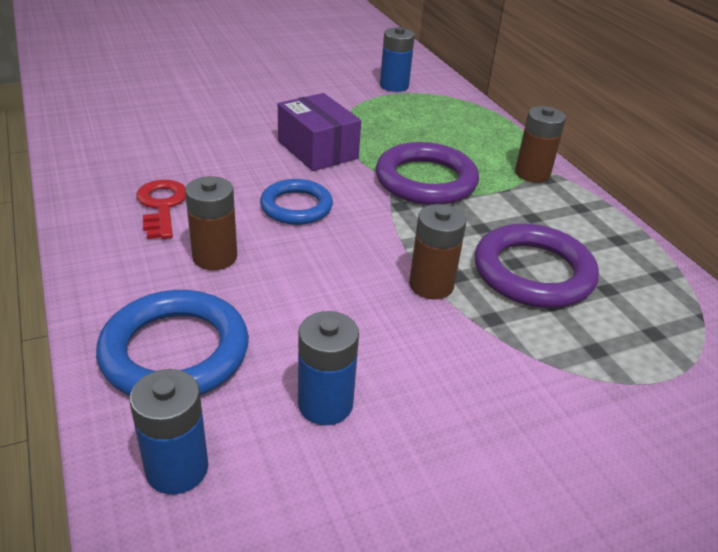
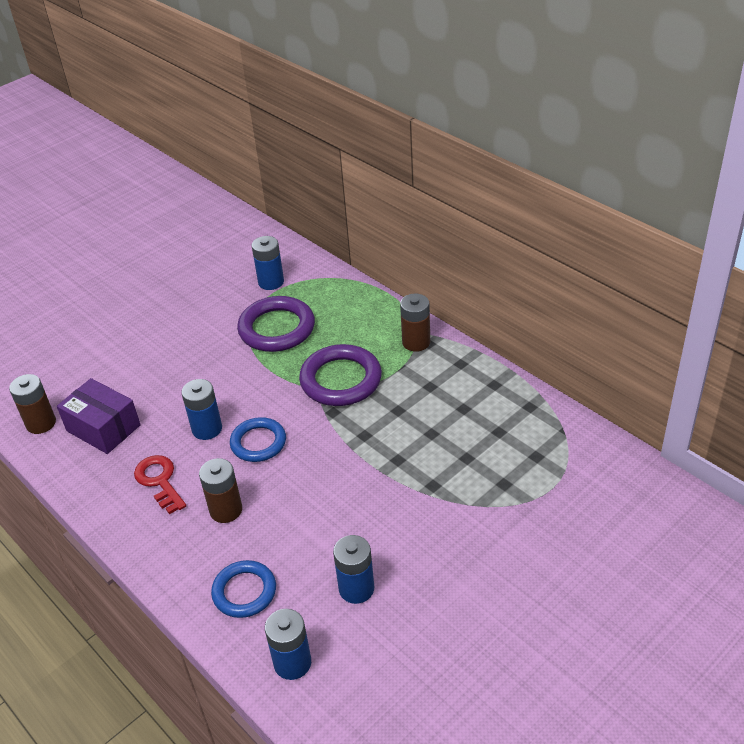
camera: 15 degrees left, 5 degrees up
(175, 352) = (244, 592): blue ring -> blue ring, size x0.65
(247, 177) = (207, 429): none -> blue battery
(317, 150) = (245, 380): purple box -> purple box (103, 428)
(431, 285) = (383, 475): brown battery -> brown battery (41, 423)
(533, 272) = (446, 437): purple ring -> purple ring (277, 328)

